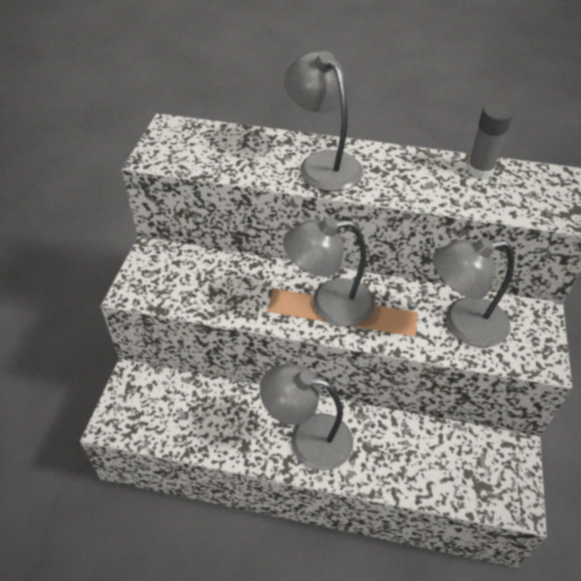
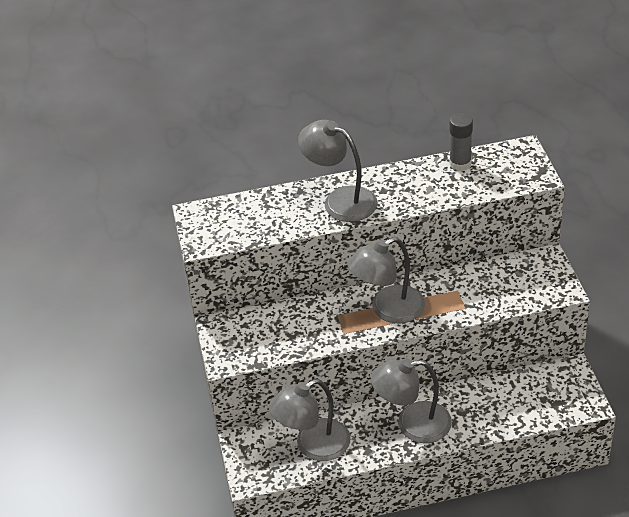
camera: 20 degrees left, 5 degrees down
(463, 323) = (495, 286): grey lamp -> grey lamp (313, 446)

